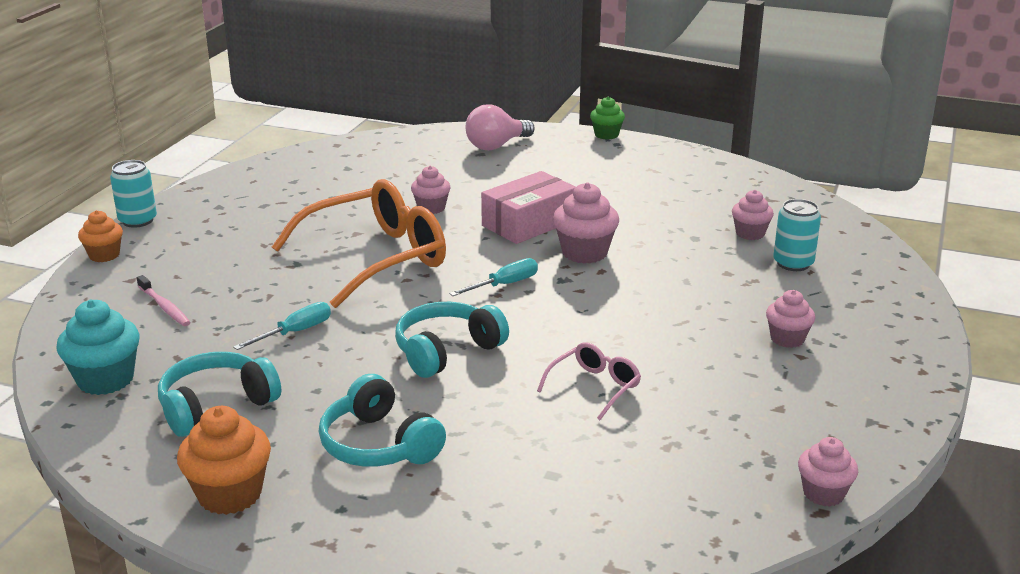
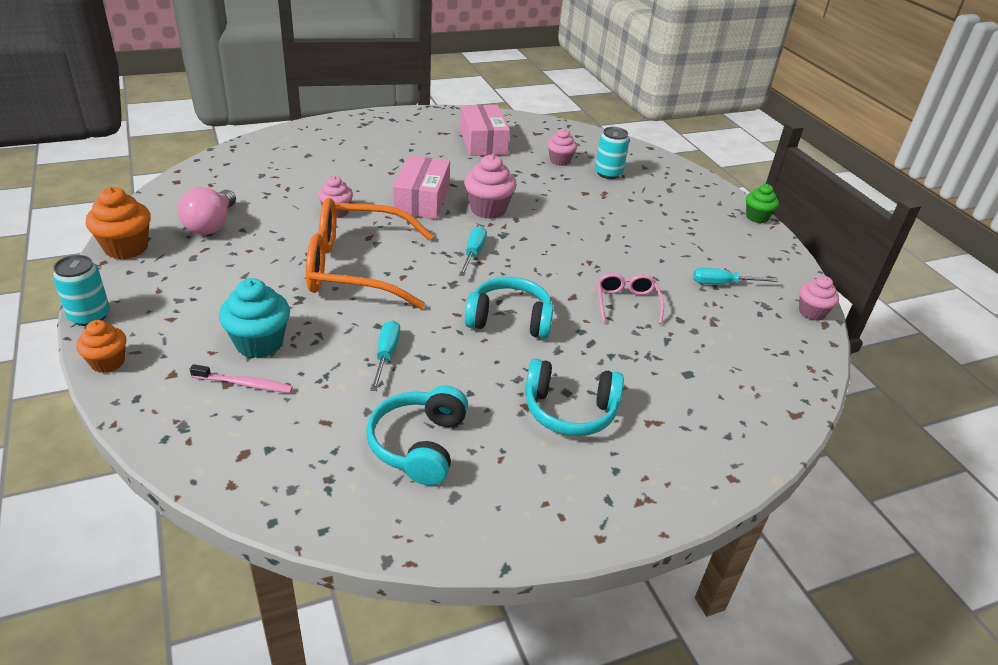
camera: 45 degrees left, 10 degrees up
(105, 380) = (294, 473): turquoise cupcake -> turquoise cupcake (259, 343)
(230, 494) = (534, 506): orange cupcake -> orange cupcake (126, 248)
(376, 258) = (355, 268): orange glasses -> orange glasses turned 105 degrees counterclockwise
(446, 351) = (509, 319): turquoise headphones -> turquoise headphones turned 90 degrees clockwise
(496, 146) = (310, 144): pink light bulb -> pink light bulb (211, 225)
(606, 135) = (375, 114): green cupcake -> green cupcake (757, 217)
(685, 190) = (483, 142): none -> pink box
(749, 417) = (722, 284): none -> turquoise screwdriver
(787, 339) = (671, 225): pink cupcake -> none

